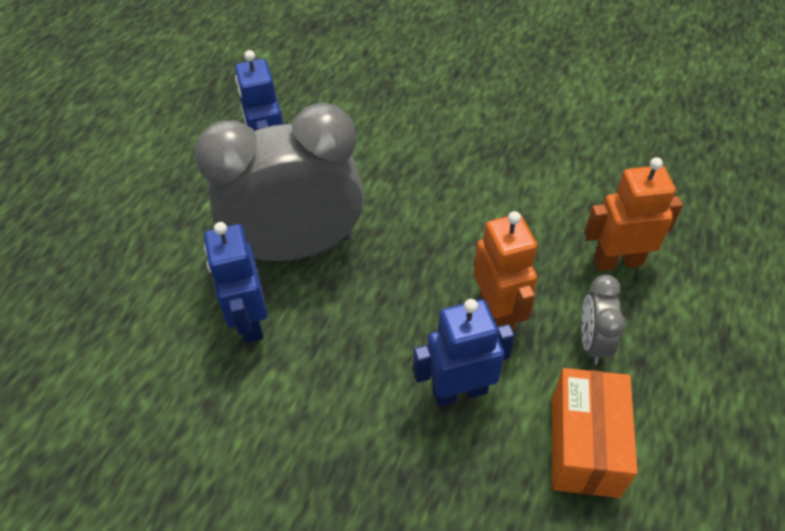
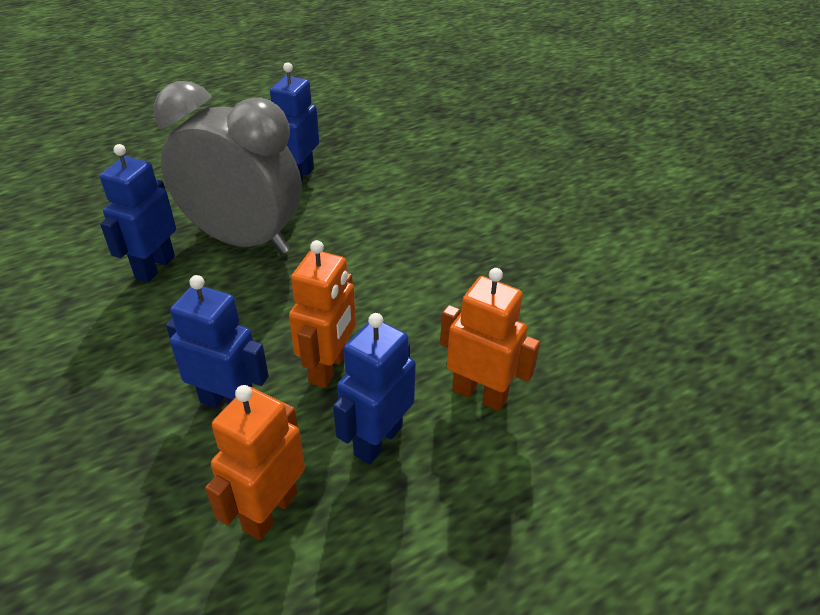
camera: 35 degrees right, 10 degrees down
(584, 445) = (270, 511): orange box -> orange robot
(592, 342) = (377, 440): grey clock -> blue robot

